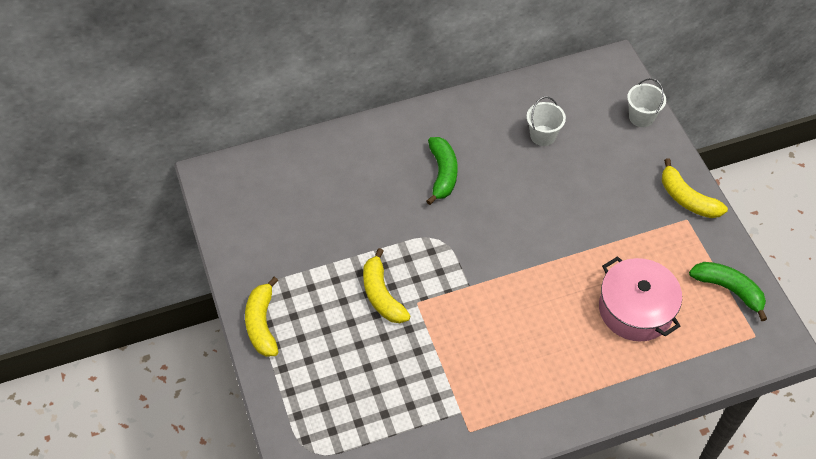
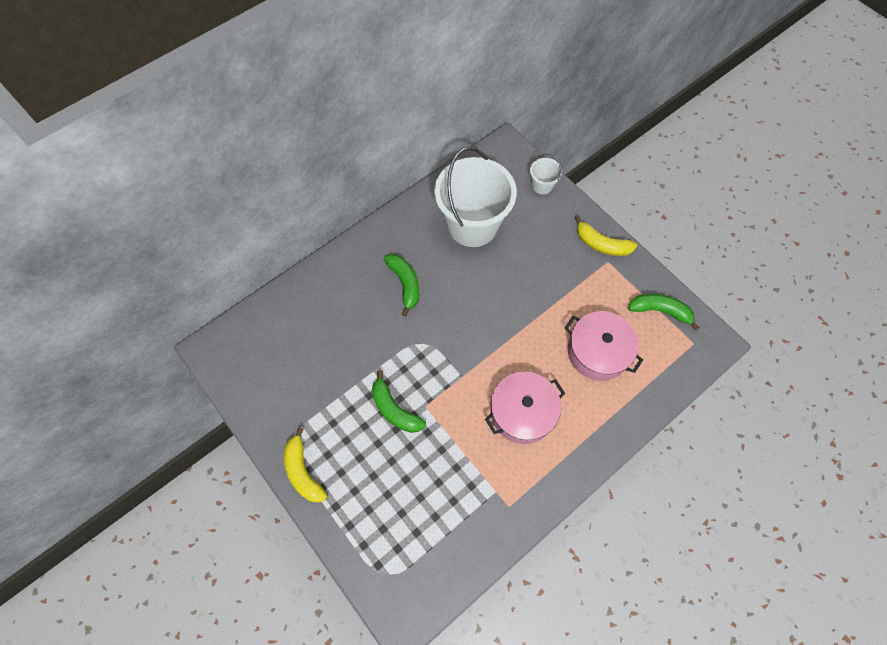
camera: 20 degrees left, 10 degrees up
(381, 295) = (394, 409): yellow banana -> green banana
(522, 343) = (522, 412): none -> pink pot
(543, 135) = (472, 225): white bucket -> white bucket, size x2.35

